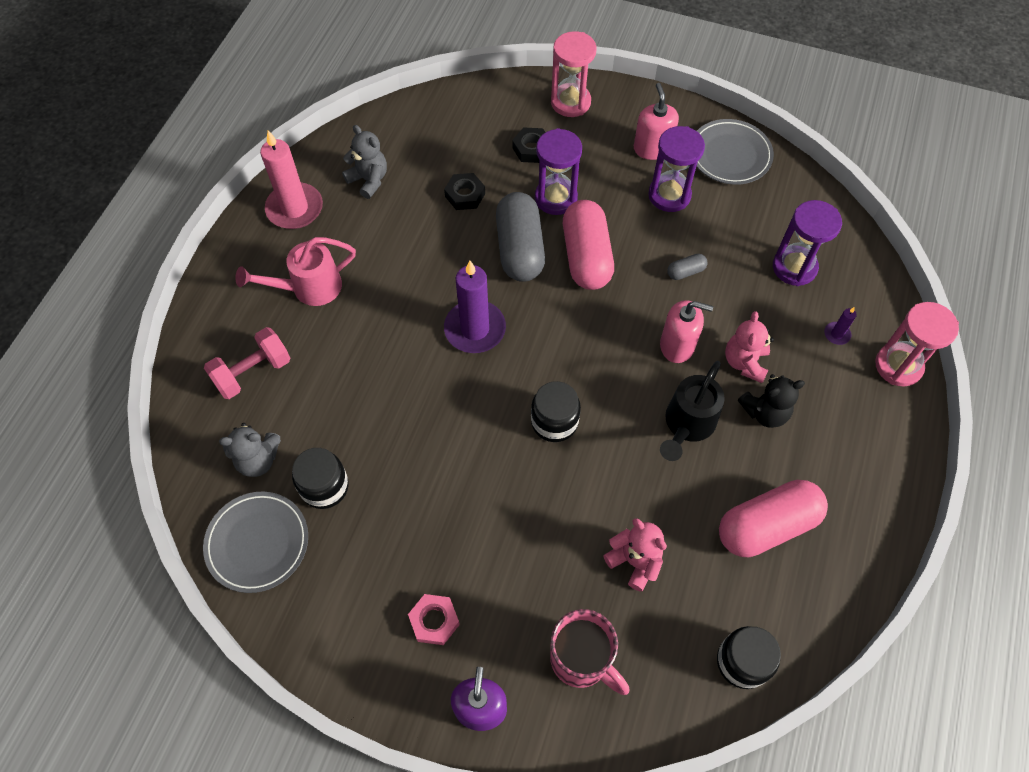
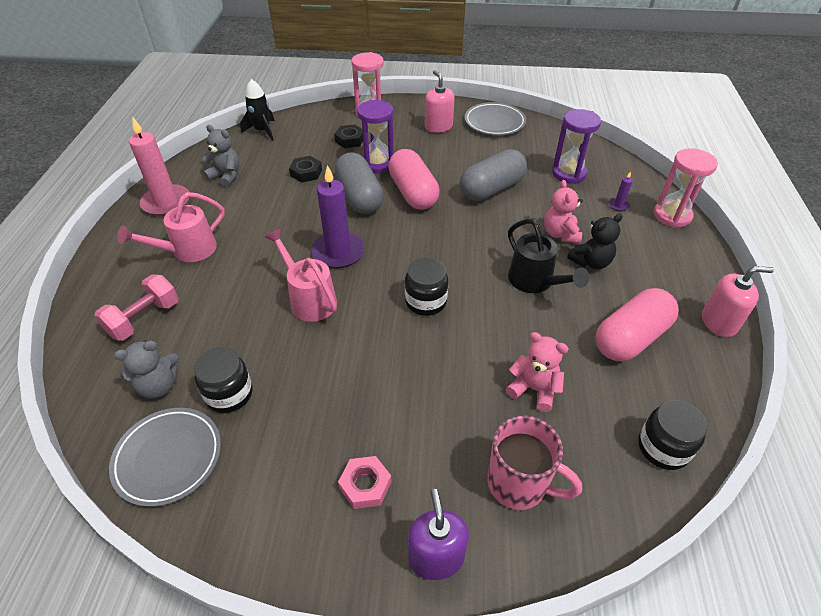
camera: 15 degrees left, 15 degrees down
(426, 110) = (262, 131): none -> black rocket
(428, 388) = (309, 299): none -> pink watering can
(669, 195) = (461, 149): purple hourglass -> none
(677, 345) = (504, 233): pink soap dispenser -> pink soap dispenser (718, 322)
(685, 272) = (491, 189): grey capsule -> grey capsule, size x2.34
(687, 425) = (535, 282): black watering can -> black watering can turned 45 degrees counterclockwise

